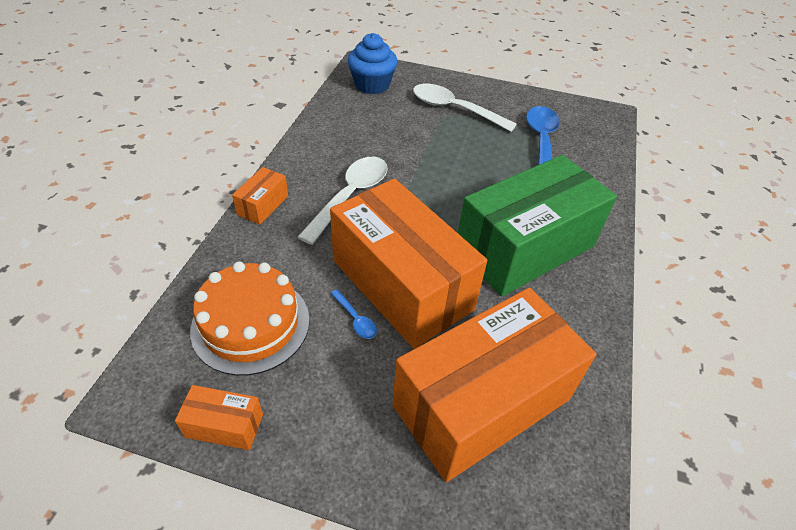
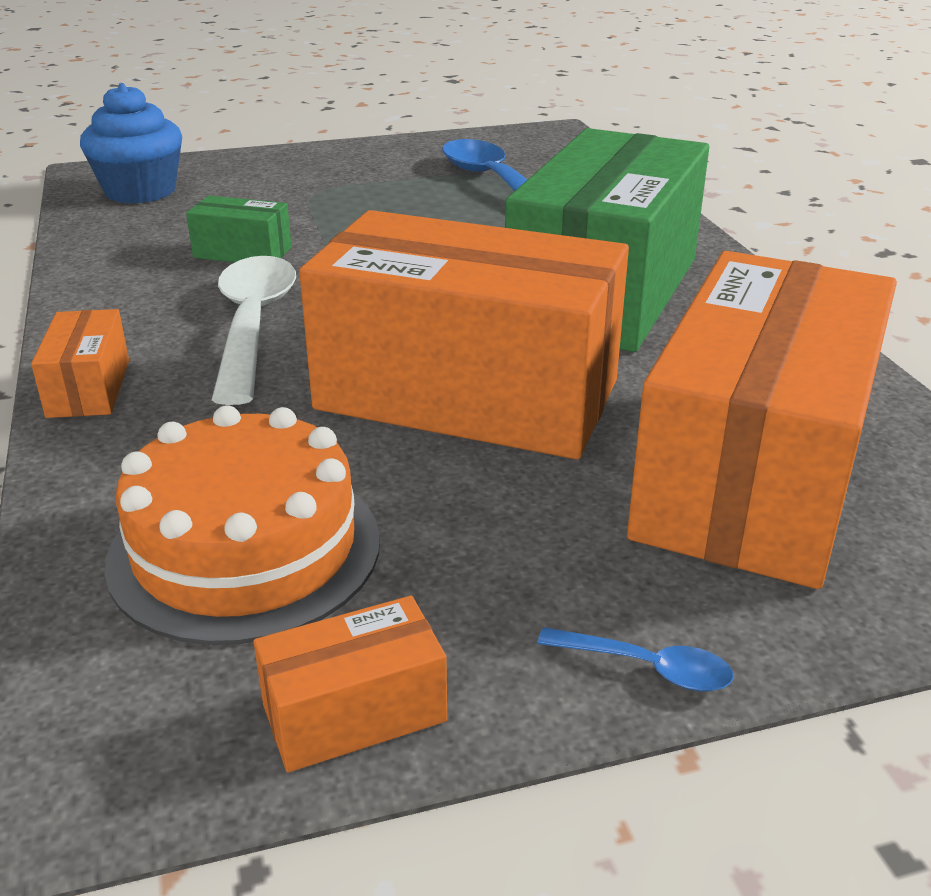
camera: 30 degrees left, 15 degrees down
(355, 319) = (439, 464): blue spoon -> blue spoon (647, 667)
(382, 146) = (242, 253): none -> green box
(454, 109) = (319, 183): white spoon -> none

